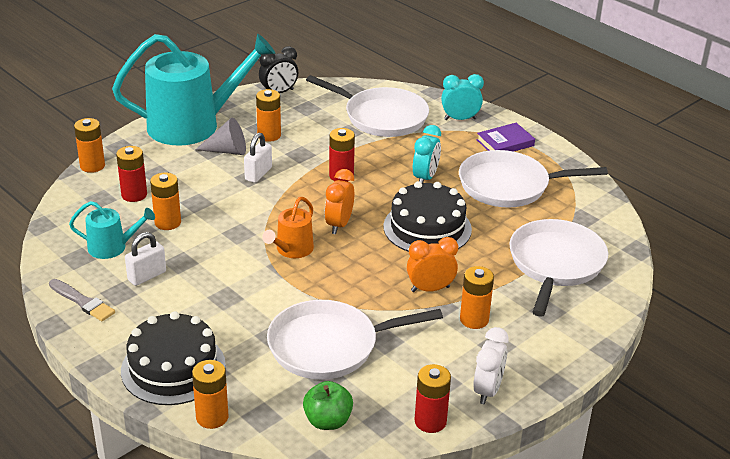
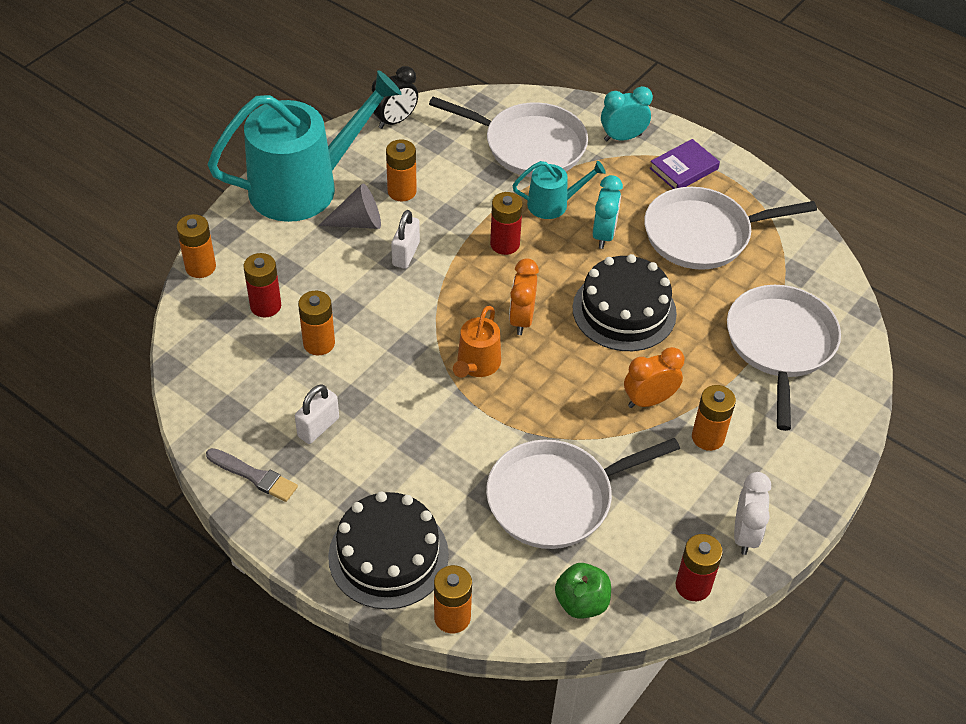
camera: 10 degrees left, 15 degrees up
(112, 247) = (264, 390): turquoise watering can -> turquoise watering can (553, 204)

